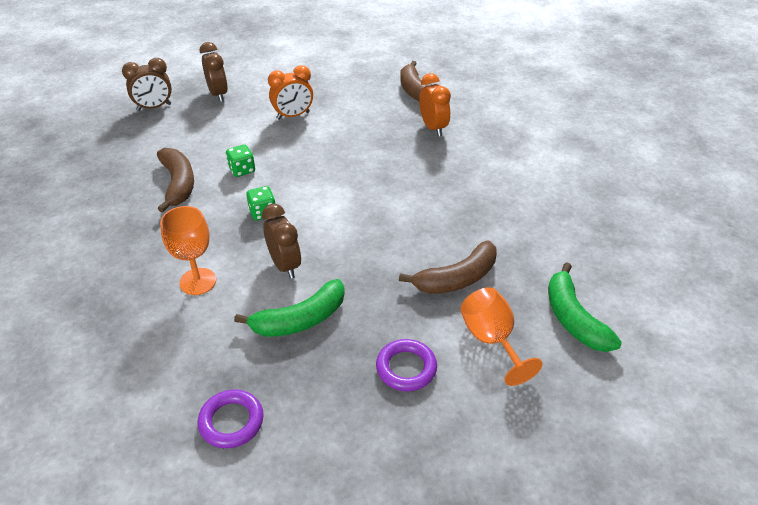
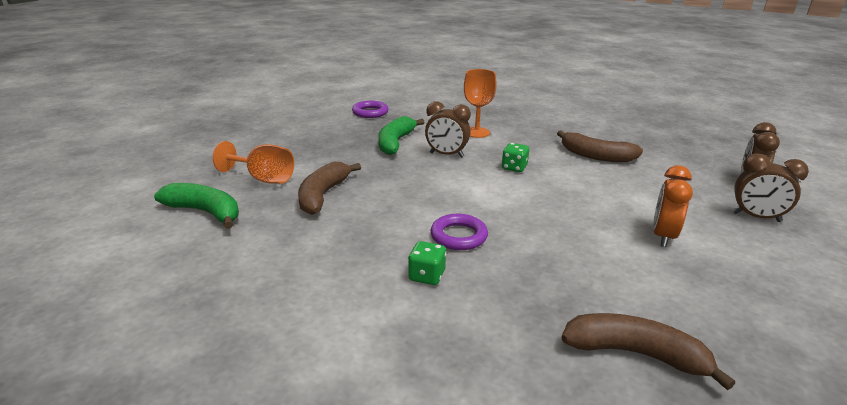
camera: 135 degrees right, 15 degrees down
(242, 170) = (585, 180): green dice -> green dice (427, 276)
(406, 368) = (307, 151): purple ring -> purple ring (458, 236)
(433, 128) = (529, 309): orange clock -> none

